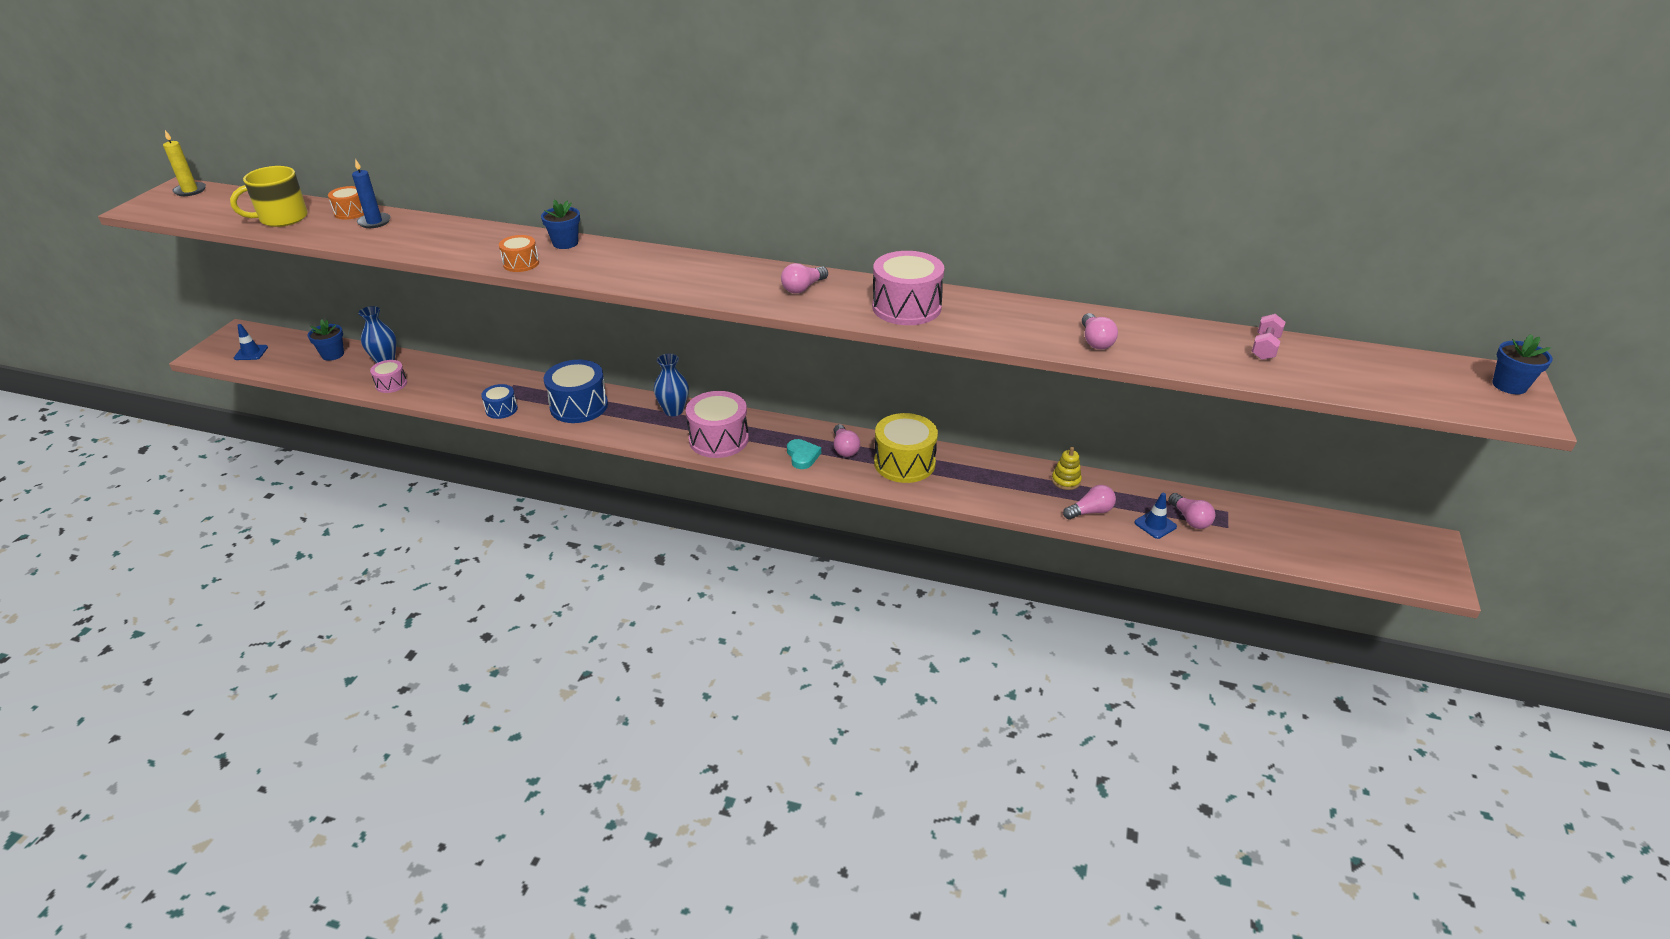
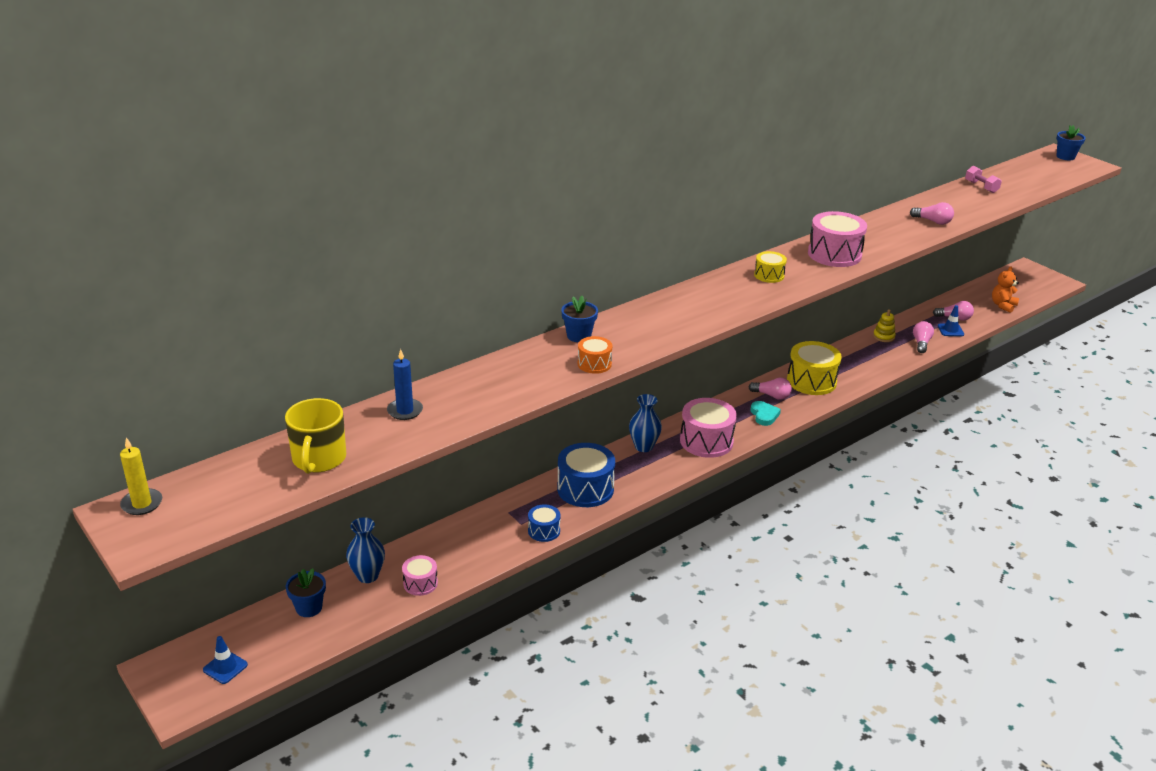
camera: 55 degrees left, 5 degrees down
(351, 212) = (361, 418): orange drum -> none
(802, 456) = (764, 415): turquoise heart -> turquoise heart turned 60 degrees clockwise
(803, 288) = (769, 275): pink light bulb -> yellow drum
(1286, 549) = (1003, 305): none -> orange teddy bear

